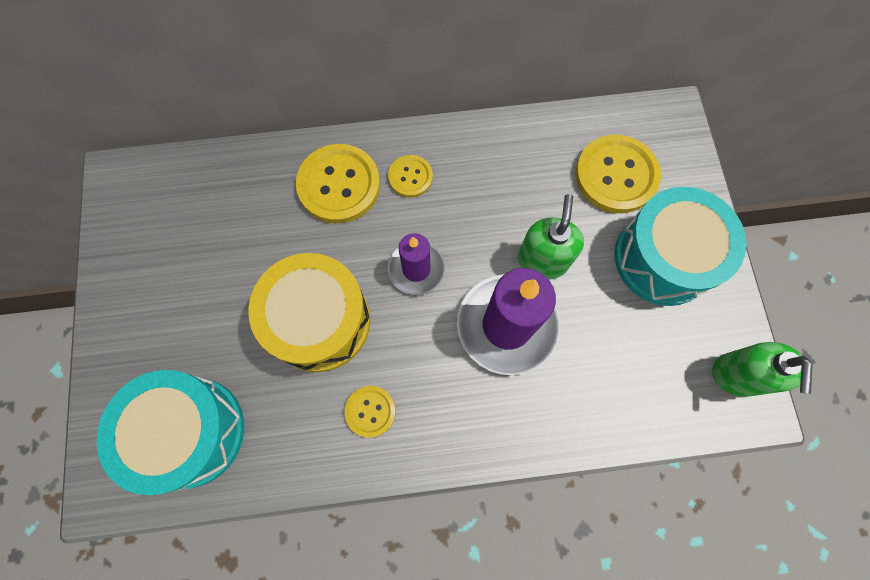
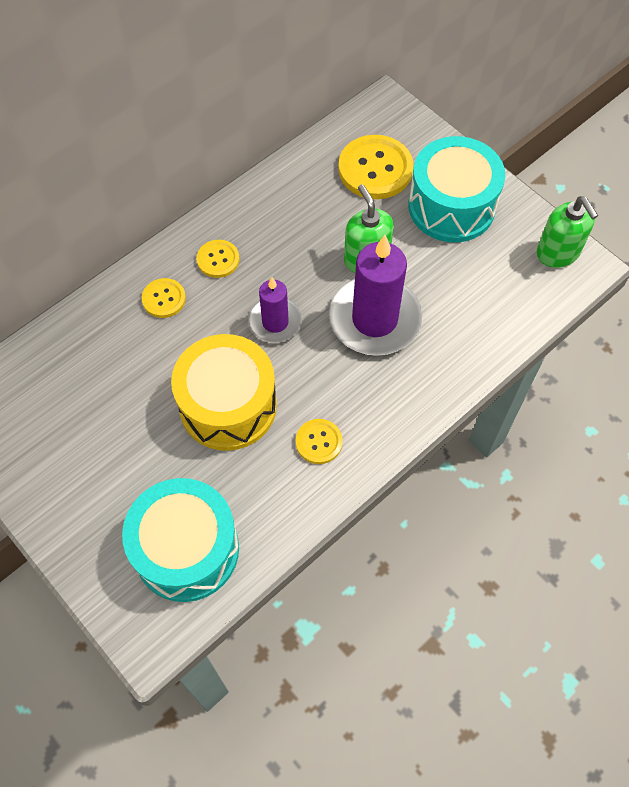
camera: 35 degrees left, 10 degrees down
(339, 185) = (164, 299): yellow button -> yellow button, size x0.54

